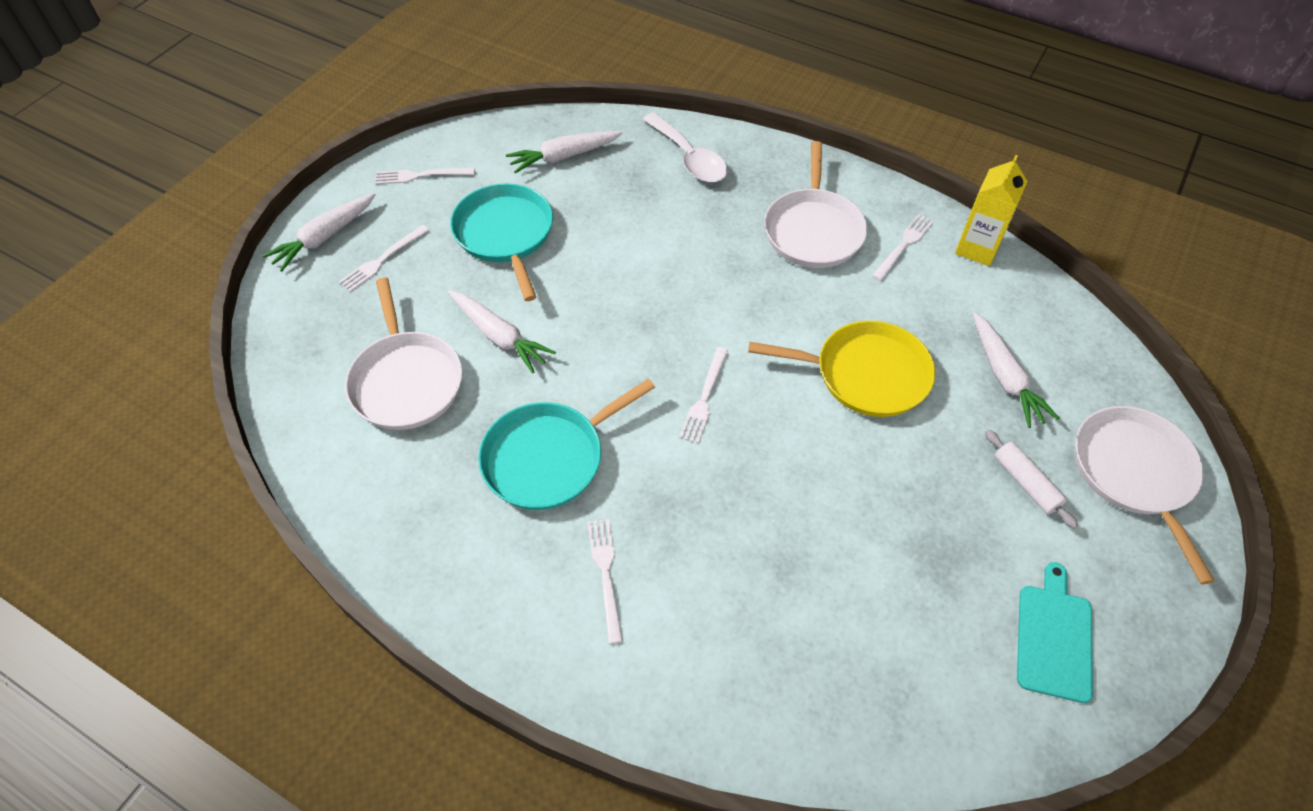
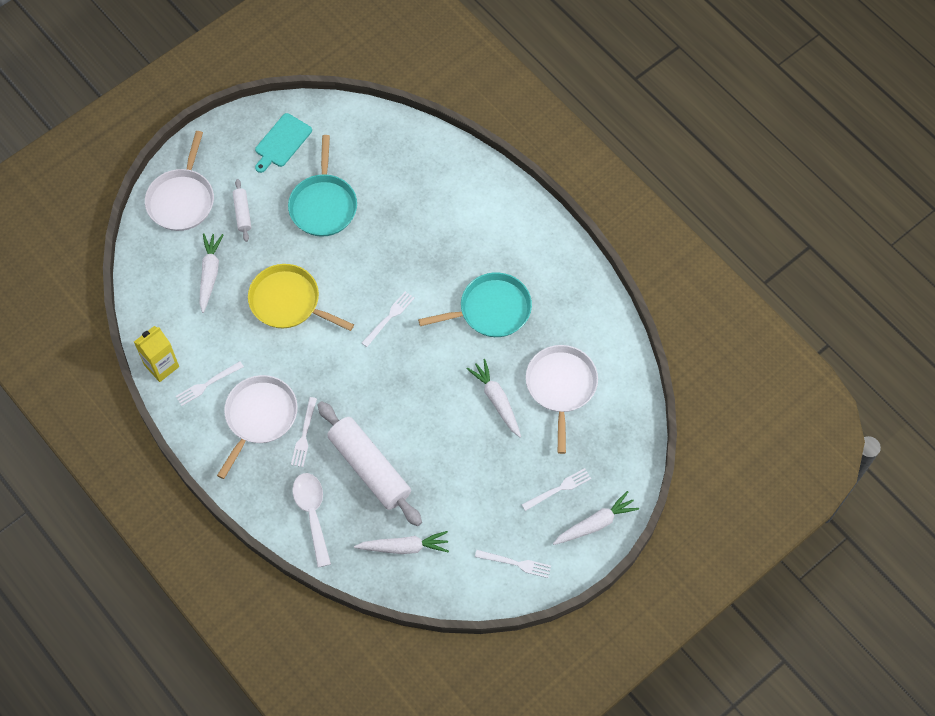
camera: 160 degrees left, 10 degrees up
(505, 235) = (469, 483): turquoise pan -> turquoise pan (323, 205)
(606, 574) = (482, 237): white fork -> white fork (304, 434)
(642, 217) = (370, 468): none -> white rolling pin

